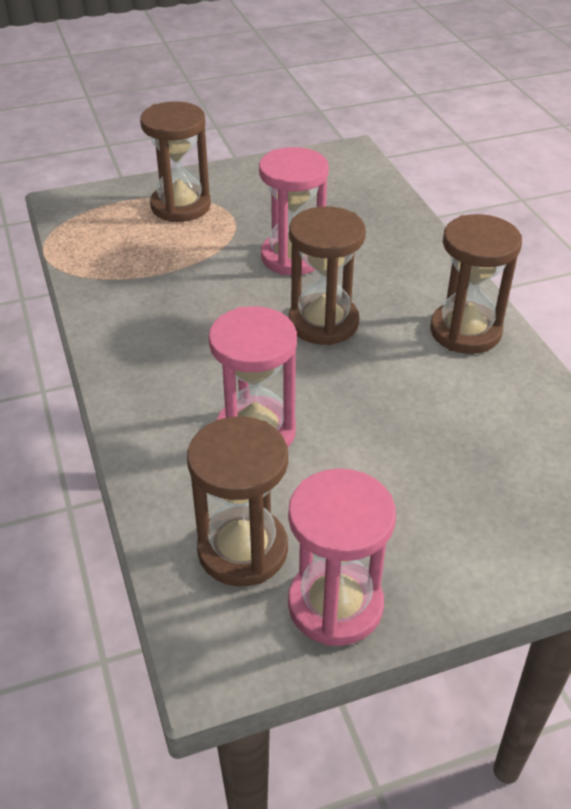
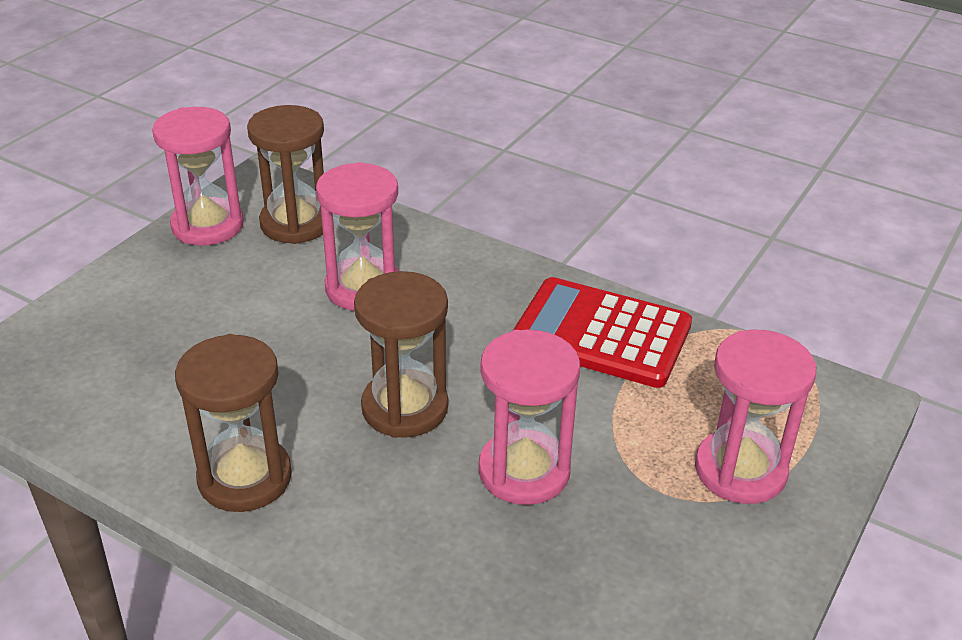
camera: 140 degrees right, 5 degrees down
(136, 303) = (601, 333): none -> red calculator
(181, 206) = (740, 470): brown hourglass -> pink hourglass

